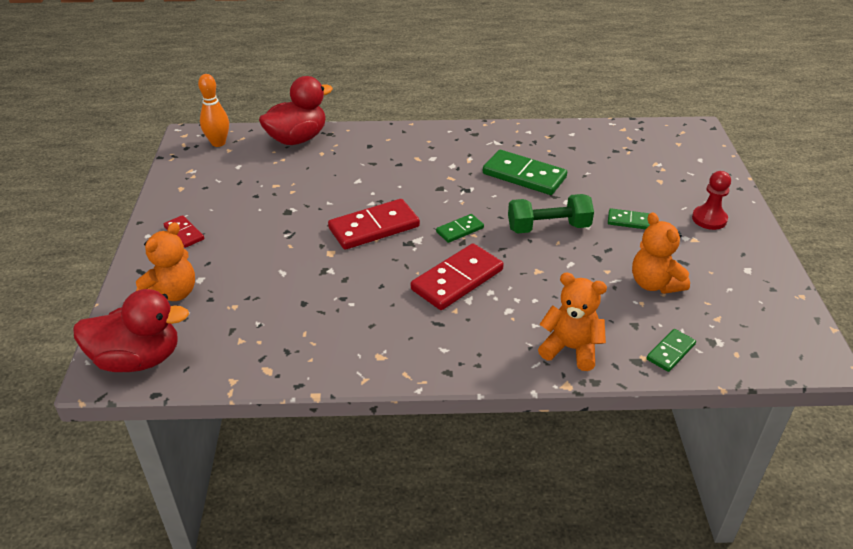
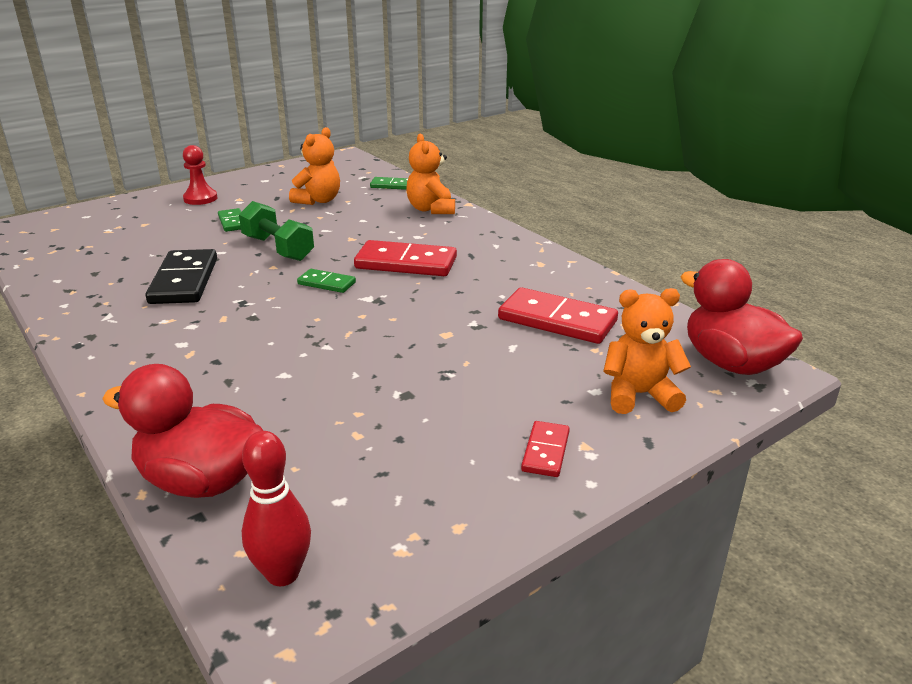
camera: 125 degrees left, 10 degrees down
(218, 143) = (283, 574): orange bowling pin -> red bowling pin
(374, 227) = (374, 326): red domino -> red domino (557, 320)
(524, 175) = (184, 281): green domino -> black domino

